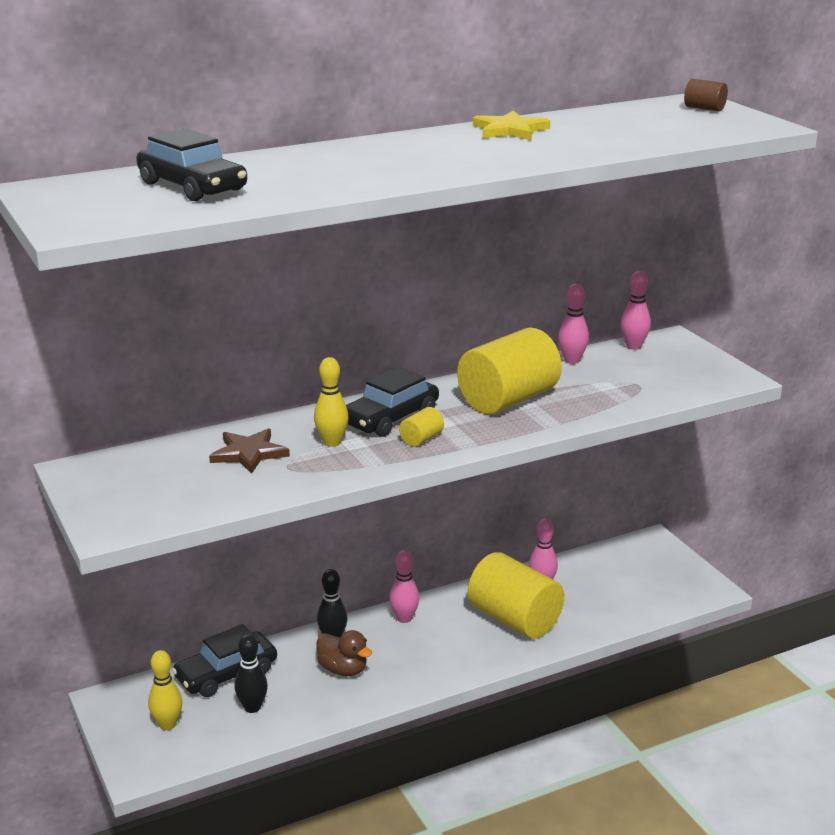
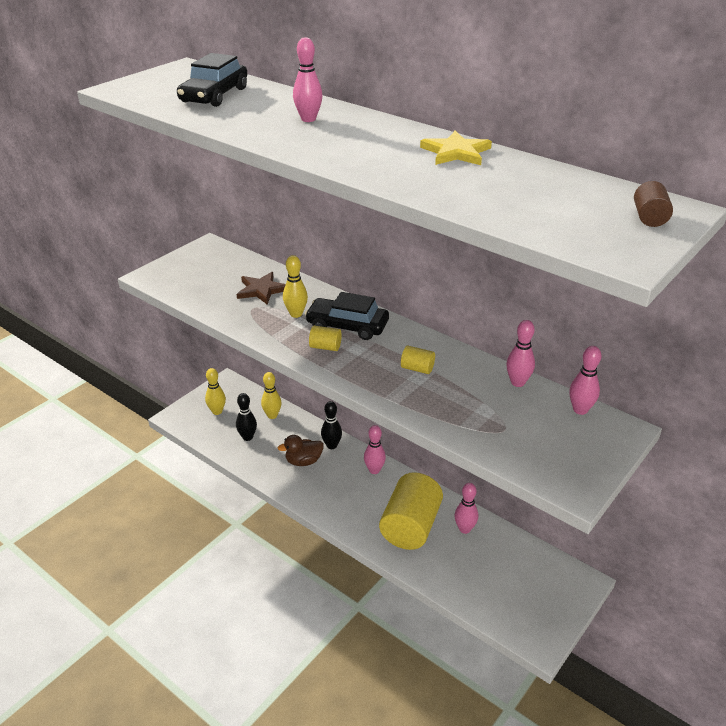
camera: 65 degrees right, 10 degrees up
(226, 674) = (272, 415): black car -> yellow bowling pin
(343, 670) = (303, 461): brown duck -> brown duck turned 60 degrees clockwise
(344, 161) = (308, 119): none -> pink bowling pin
(508, 400) = (417, 368): yellow cylinder -> yellow cylinder, size x0.42

